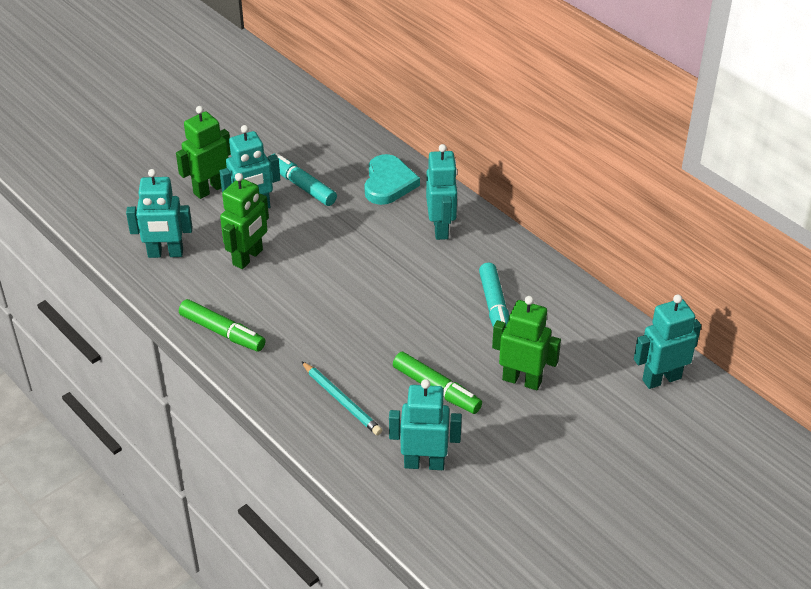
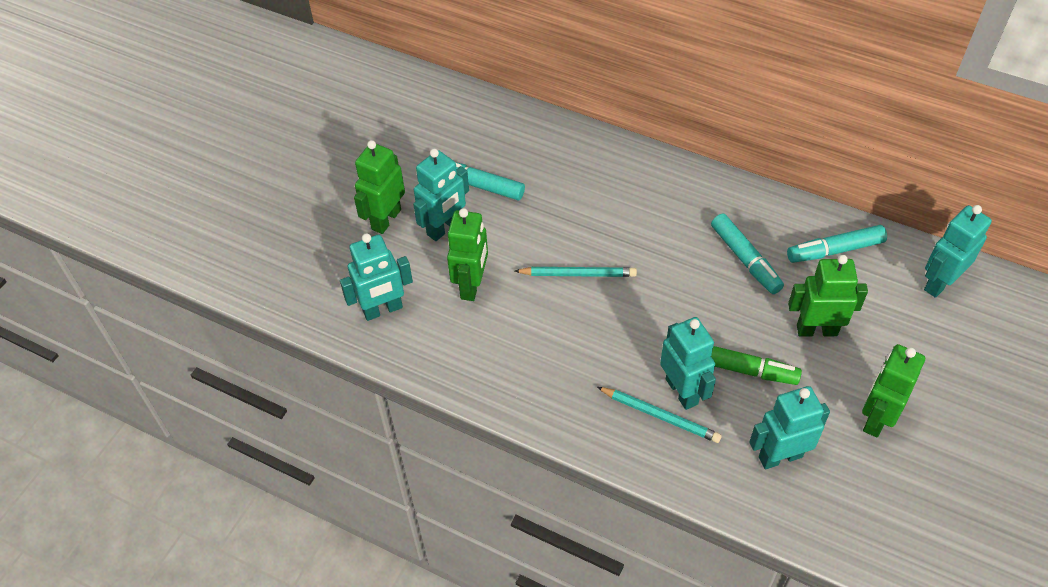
camera: 20 degrees left, 10 degrees up
(222, 332) = (495, 381): green marker -> none
(341, 275) = (578, 274): none -> turquoise pencil
(388, 183) = (563, 155): turquoise heart -> none
(441, 228) = (643, 188): turquoise robot -> turquoise robot (682, 391)
(529, 463) = (876, 418): none -> green robot
(581, 325) = (835, 250): none -> turquoise marker

